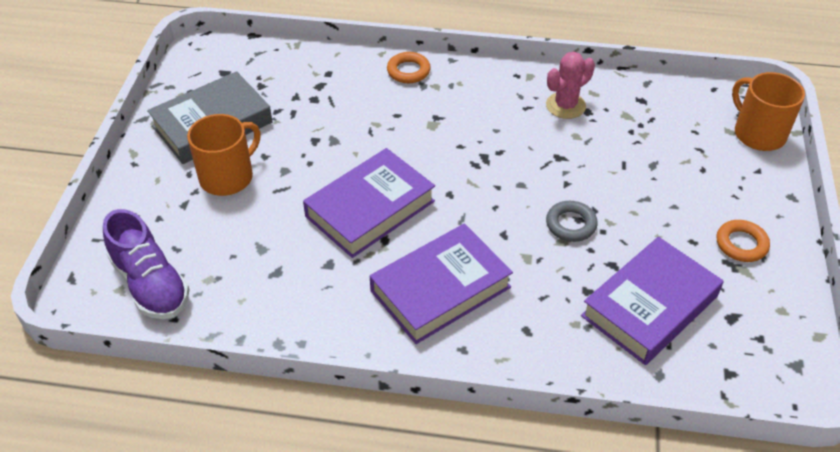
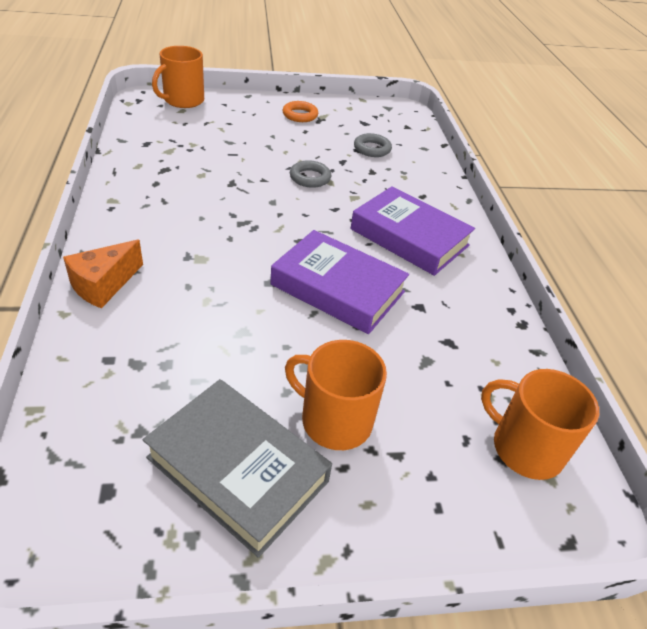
camera: 110 degrees left, 5 degrees down
(150, 284) = (525, 448): purple shoe -> orange mug
(408, 71) = (103, 285): orange ring -> orange cheese
(565, 106) = (159, 180): pink cactus -> none
(650, 306) = (372, 149): purple book -> grey ring

